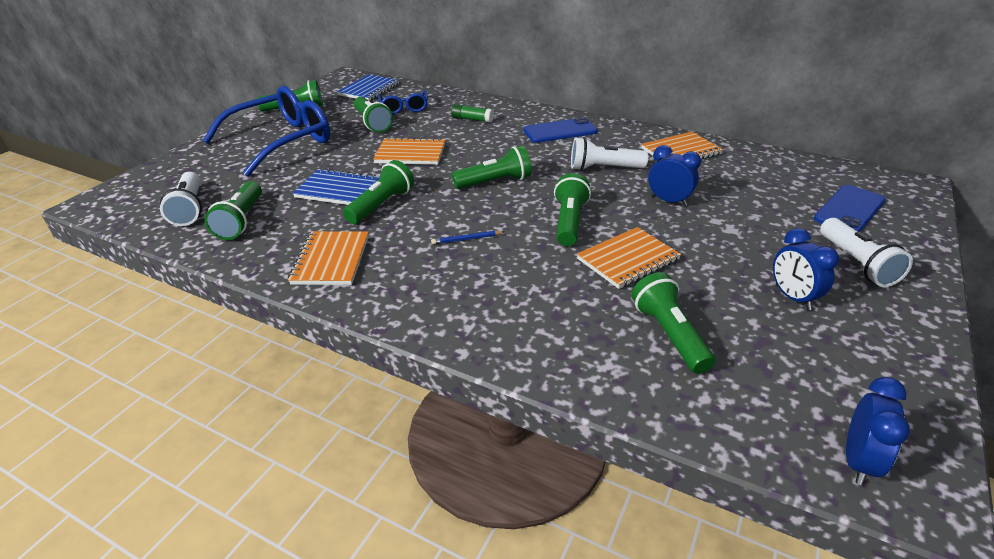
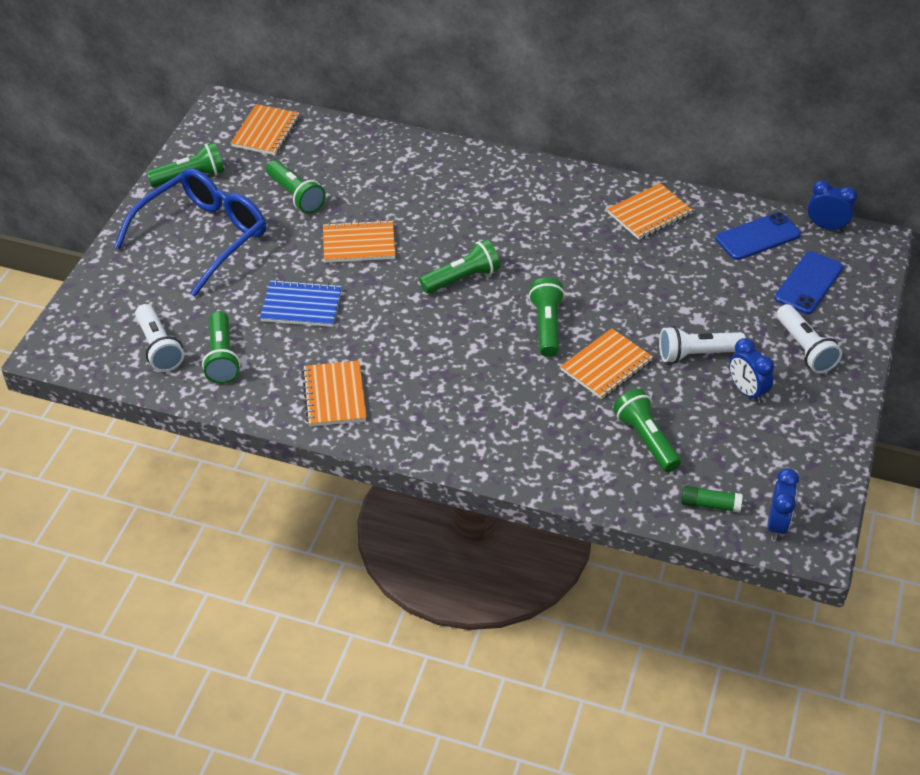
camera: 10 degrees left, 10 degrees up
(369, 90) = (266, 132): blue notebook -> orange notebook
(381, 205) = (355, 322): green flashlight -> none
(404, 108) = (323, 164): blue glasses -> none
(466, 239) = (454, 357): blue pencil -> none
(472, 119) = (410, 179): green glue stick -> green glue stick (709, 504)
(560, 131) = (515, 191): blue phone -> blue phone (757, 237)
(604, 168) = (571, 247): white flashlight -> white flashlight (697, 354)
(668, 201) = (639, 288): blue clock -> blue clock (826, 227)

